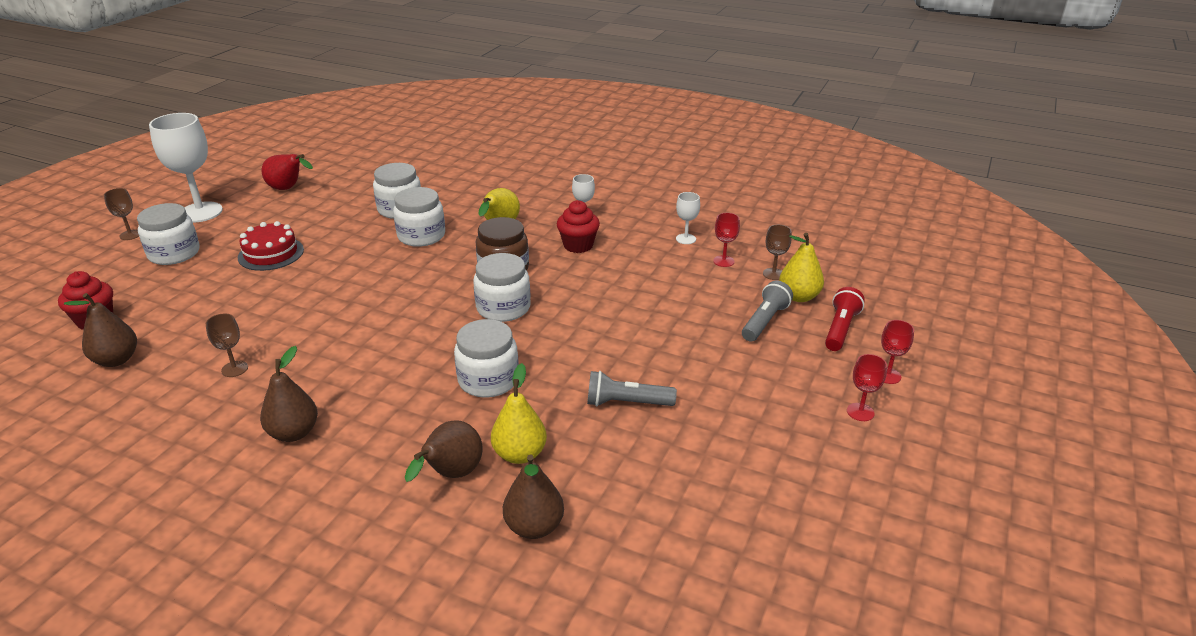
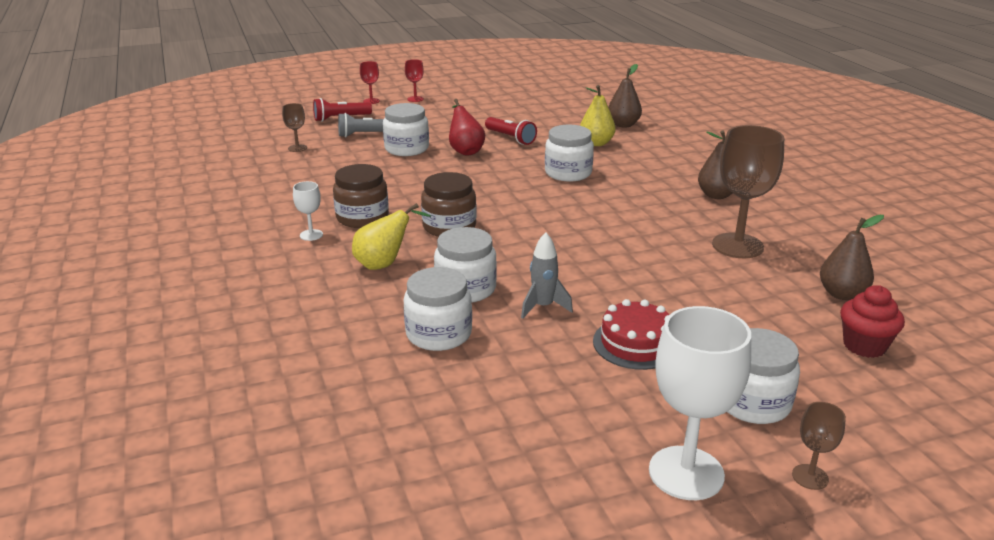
camera: 135 degrees left, 5 degrees down
(234, 369) = (737, 246): brown goblet -> brown goblet, size x2.14
(288, 189) = (527, 455): red pear -> red pear (465, 151)
(355, 248) = (543, 307): none -> grey rocket
(451, 475) = (641, 149): brown pear -> none
(503, 308) = (496, 202): white jar -> white jar (406, 149)
(578, 245) = (362, 217): red cupcake -> brown jar
(626, 403) = (510, 138): grey flashlight -> red flashlight
(686, 239) = (285, 187): white goblet -> none
(723, 261) = (302, 165): red goblet -> none
(798, 297) = (318, 135): yellow pear -> none

